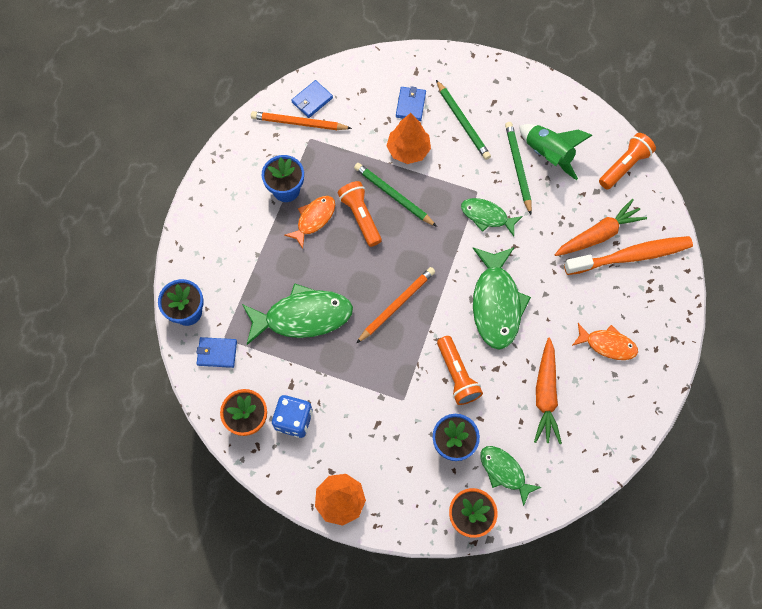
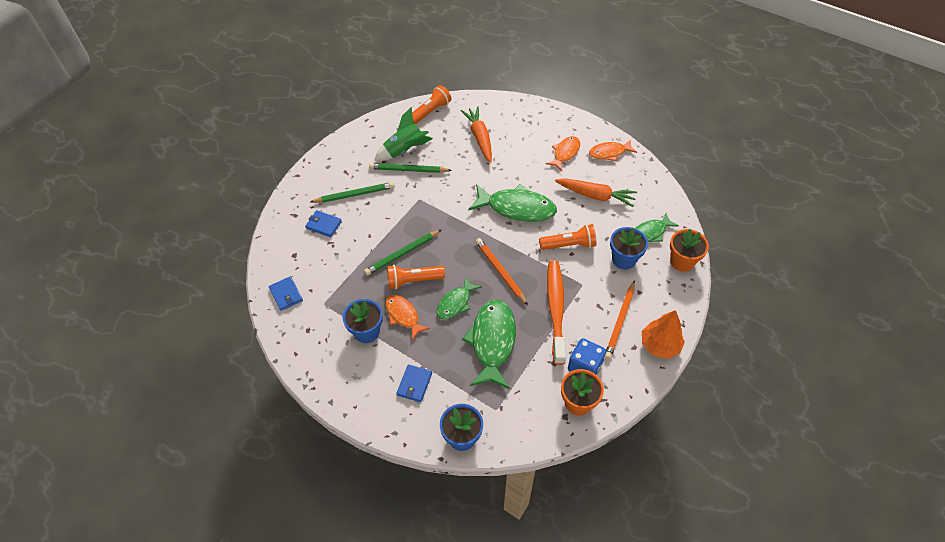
camera: 75 degrees left, 15 degrees down
(217, 353) = (509, 418): blue wallet -> blue wallet (414, 384)
(299, 123) = (304, 309): orange pencil -> orange pencil (620, 321)
(408, 150) = (365, 235): orange tree -> none
(487, 216) = (442, 198): green fish -> green fish (456, 303)
(624, 166) = (430, 111): orange flashlight -> orange flashlight turned 75 degrees clockwise
(627, 402) = (609, 153): none -> orange fish
(631, 256) = (501, 125): orange toothbrush -> orange toothbrush (556, 309)

